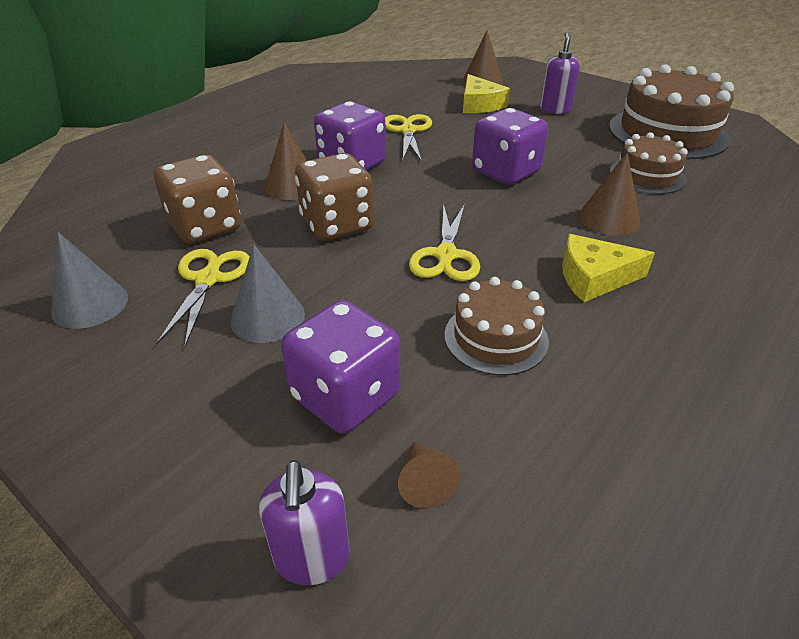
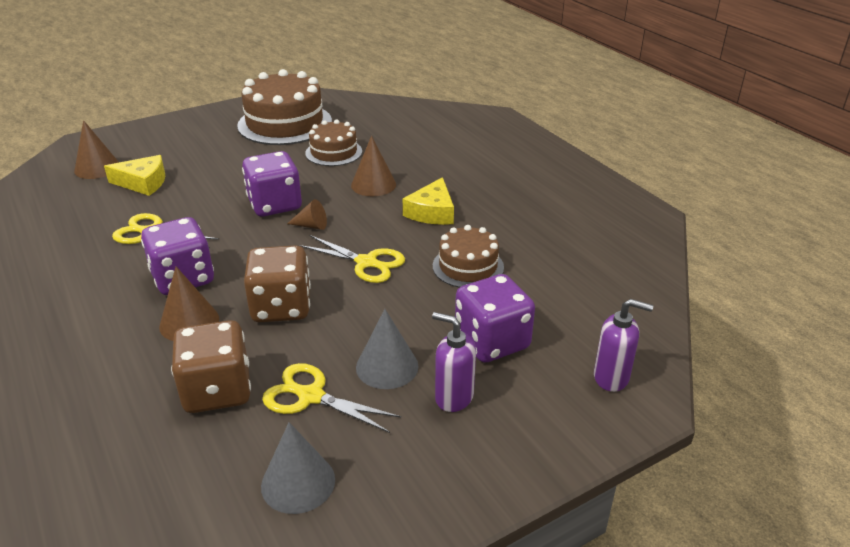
camera: 70 degrees left, 5 degrees down
(424, 482) = (572, 324): brown cone -> brown cone (311, 226)
(555, 109) = (196, 152): purple soap dispenser -> purple soap dispenser (453, 397)

